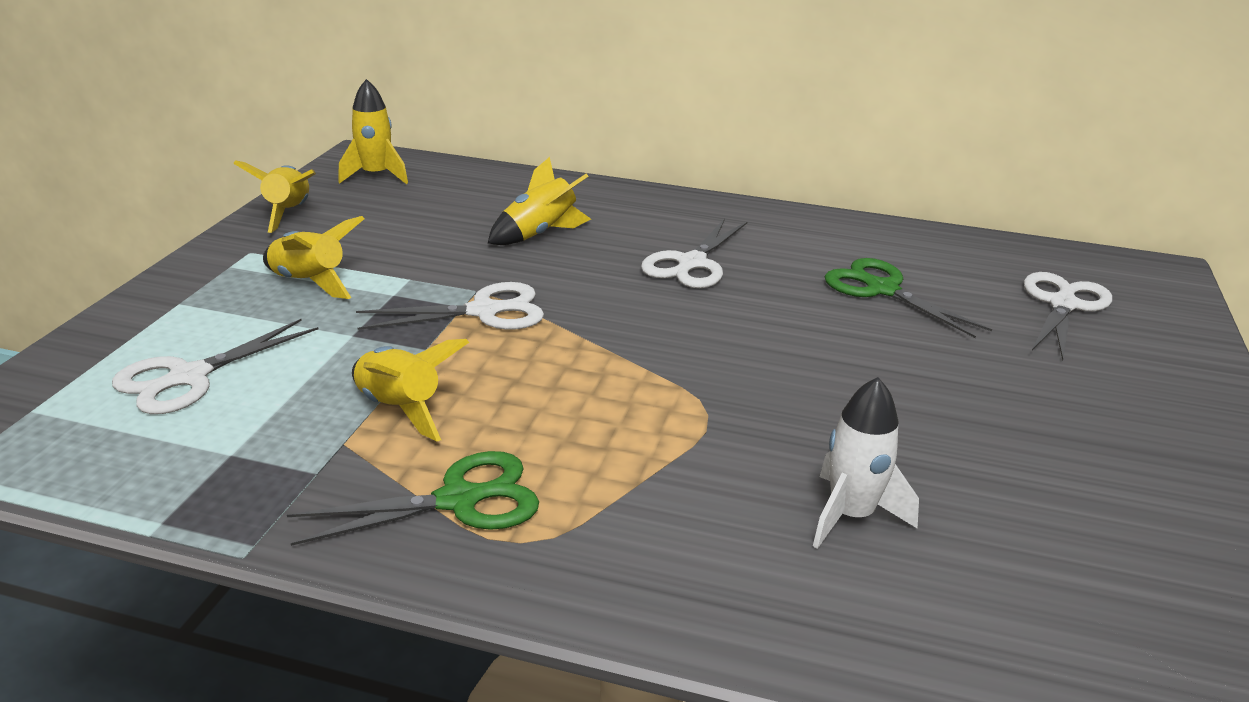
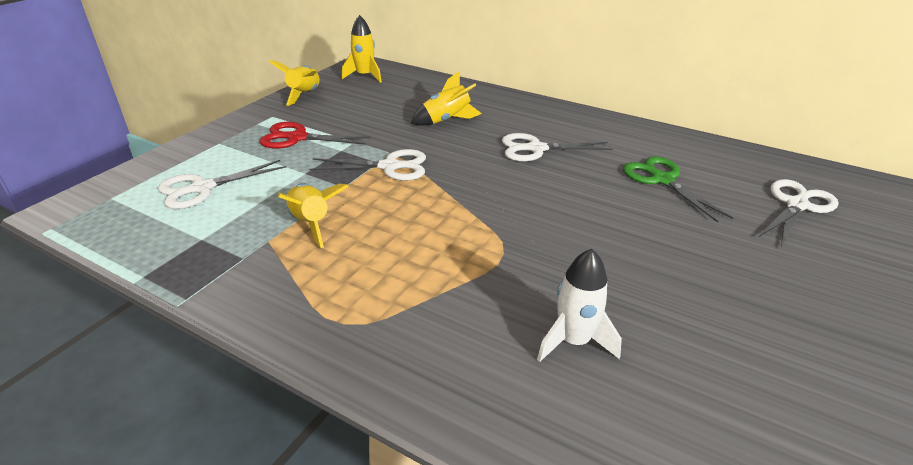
camera: 15 degrees right, 5 degrees up
(310, 282) = (297, 138): yellow rocket -> red scissors
(460, 500) = (319, 289): green scissors -> none
(691, 264) = (536, 149): white scissors -> white scissors turned 45 degrees clockwise

